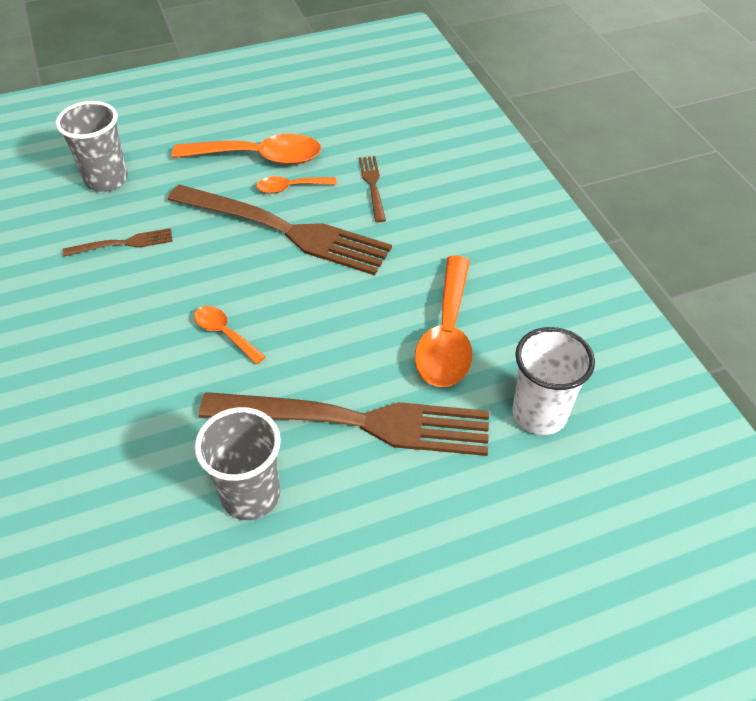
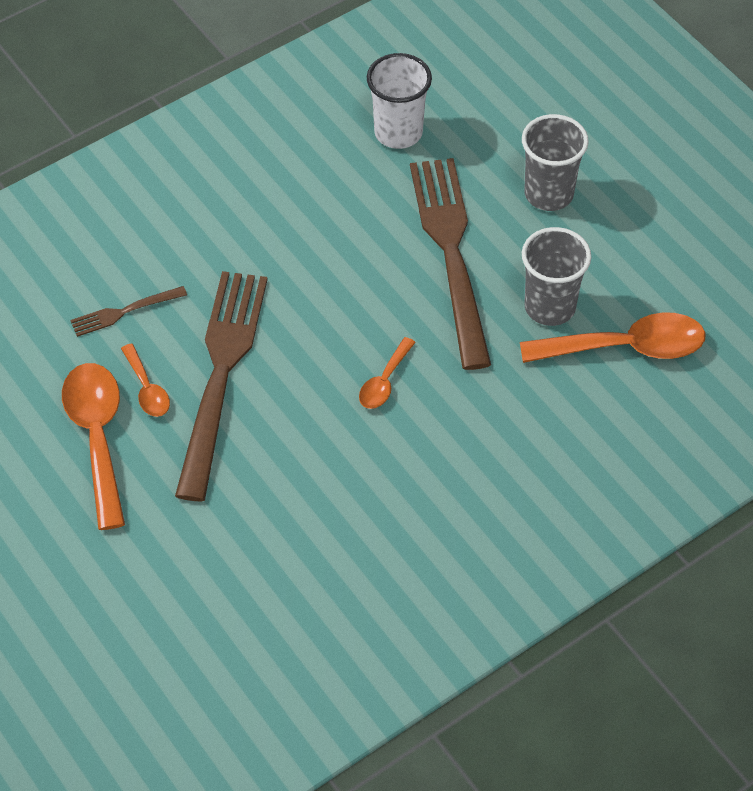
camera: 105 degrees left, 5 degrees up
(106, 179) = (179, 587): grey cup -> grey cup (548, 194)
(124, 243) = (284, 521): brown fork -> none
(447, 334) = (329, 208): orange spoon -> orange spoon (625, 347)

